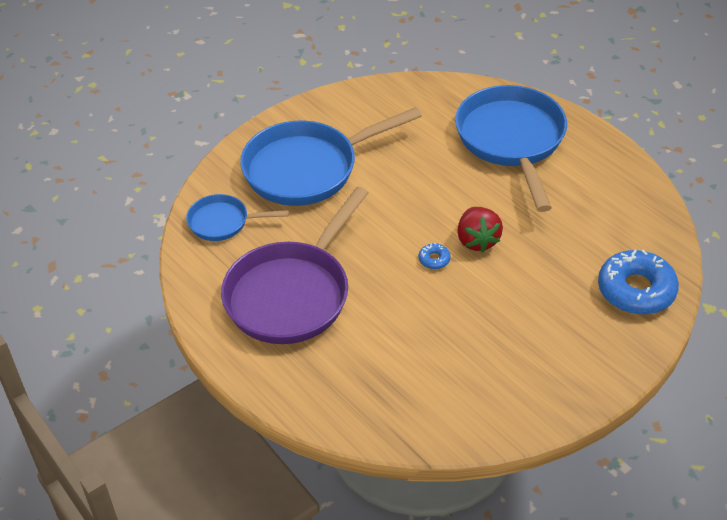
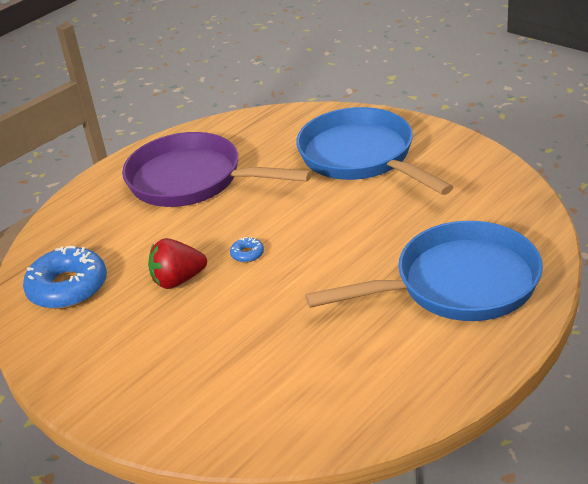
camera: 85 degrees right, 10 degrees down
(223, 222) = (276, 129): blue pan -> none
(477, 240) = (280, 279): red strawberry -> red strawberry (178, 280)
(636, 290) = (218, 415): blue donut -> blue donut (68, 287)

